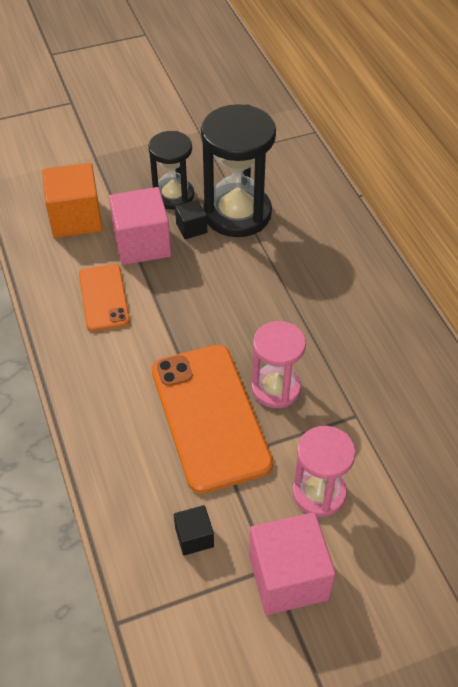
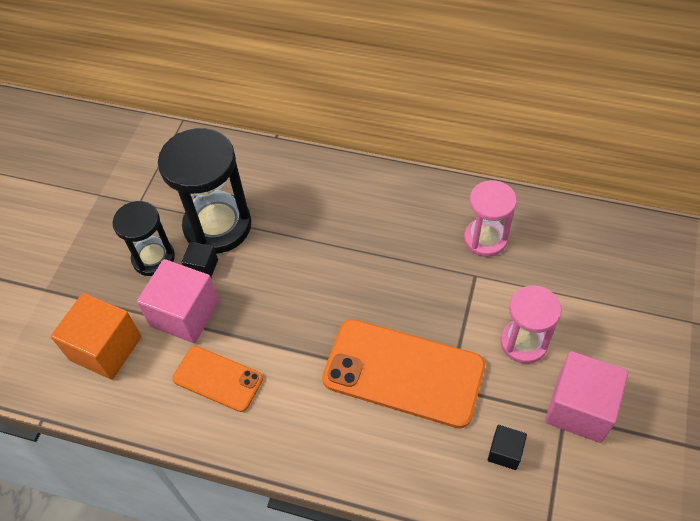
camera: 50 degrees left, 5 degrees up
(276, 388) = (412, 311): pink hourglass -> pink hourglass (485, 239)

